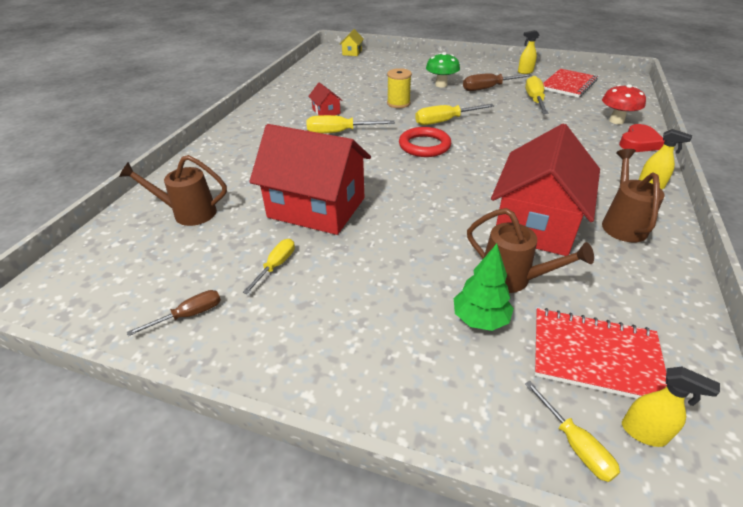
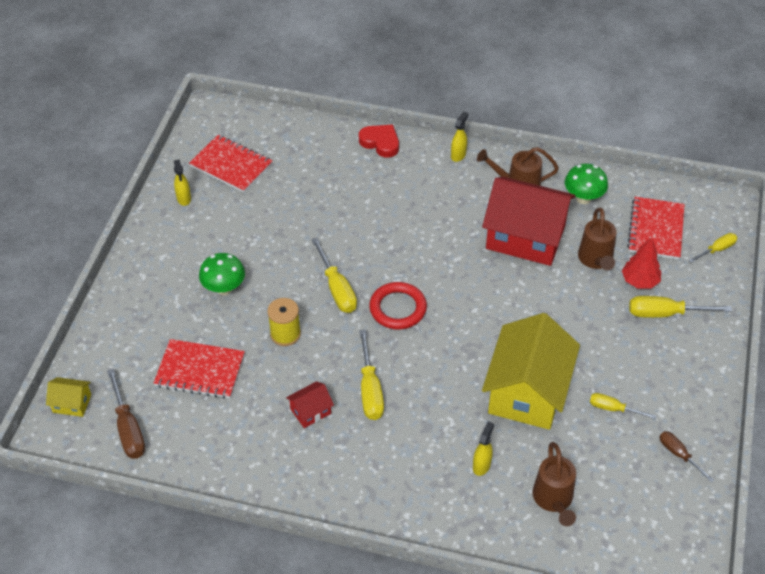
camera: 95 degrees left, 10 degrees up
(316, 207) = (527, 392): red house -> yellow house
(369, 80) = (200, 370): none -> red notebook
(480, 319) = (639, 281): green tree -> red tree
(488, 88) = (239, 241): brown screwdriver -> brown screwdriver (128, 428)
(512, 279) = (596, 260): brown watering can -> brown watering can turned 150 degrees clockwise
(534, 100) = (277, 202): yellow screwdriver -> yellow screwdriver (665, 313)
(616, 121) = (332, 147): red mushroom -> none
(629, 280) = (583, 198): none -> green mushroom
(644, 433) = (702, 221): yellow spray bottle -> yellow spray bottle (481, 465)

